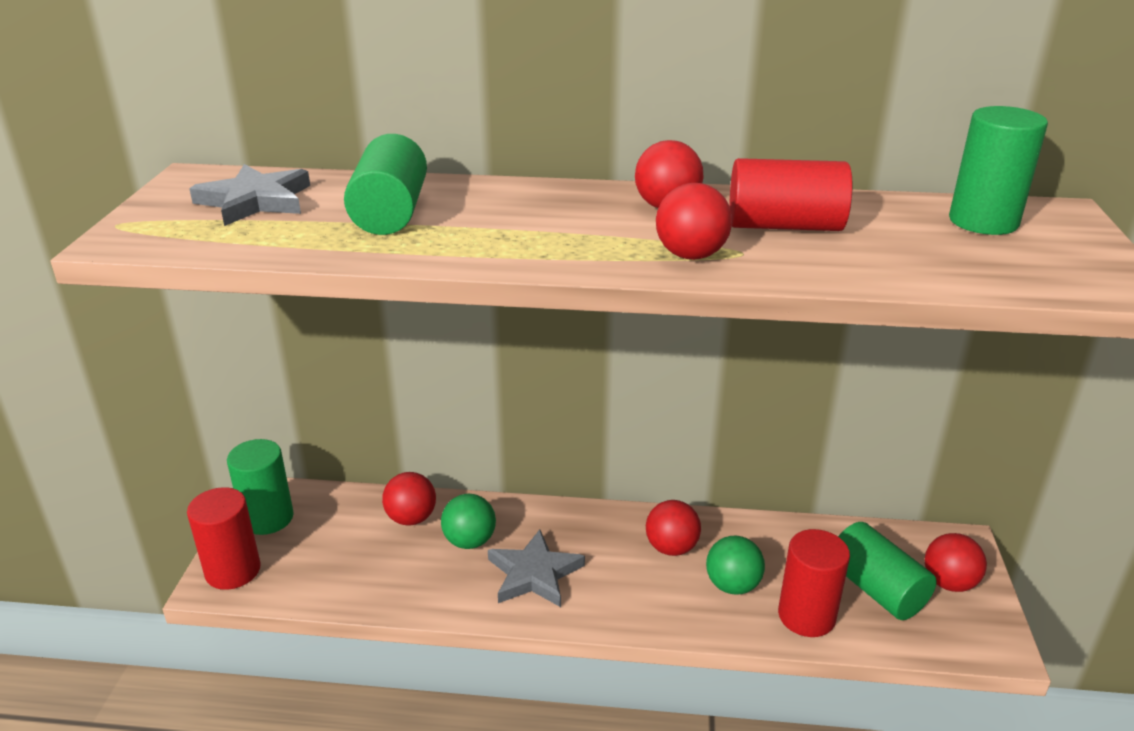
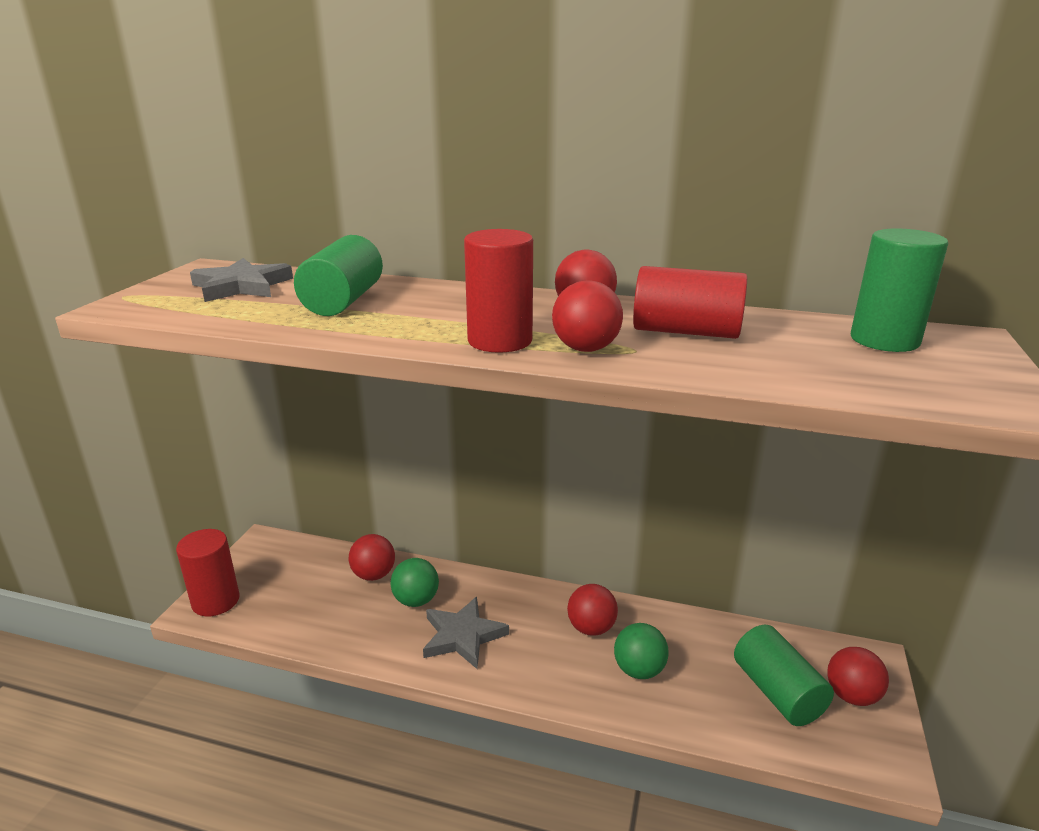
camera: 10 degrees right, 5 degrees down
(268, 518) = (259, 561): green cylinder -> none
(806, 616) = (703, 709): red cylinder -> red cylinder (500, 341)

